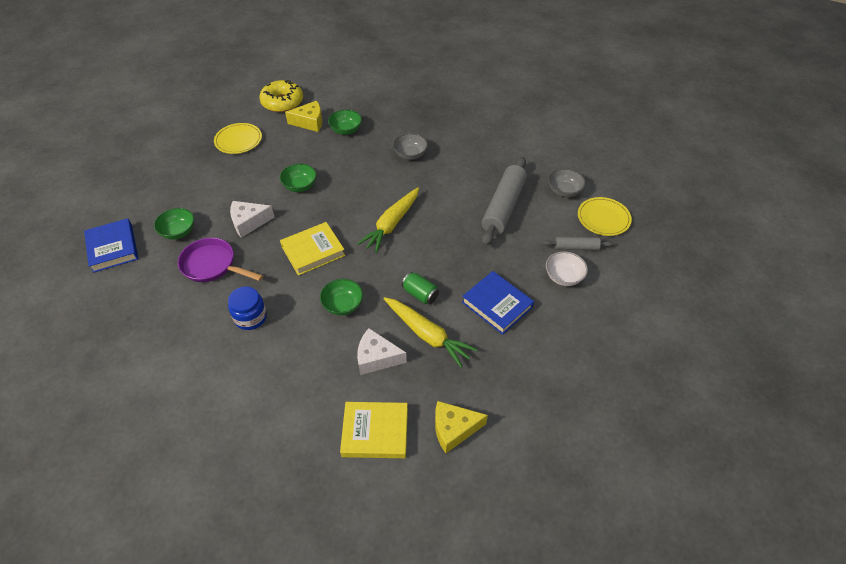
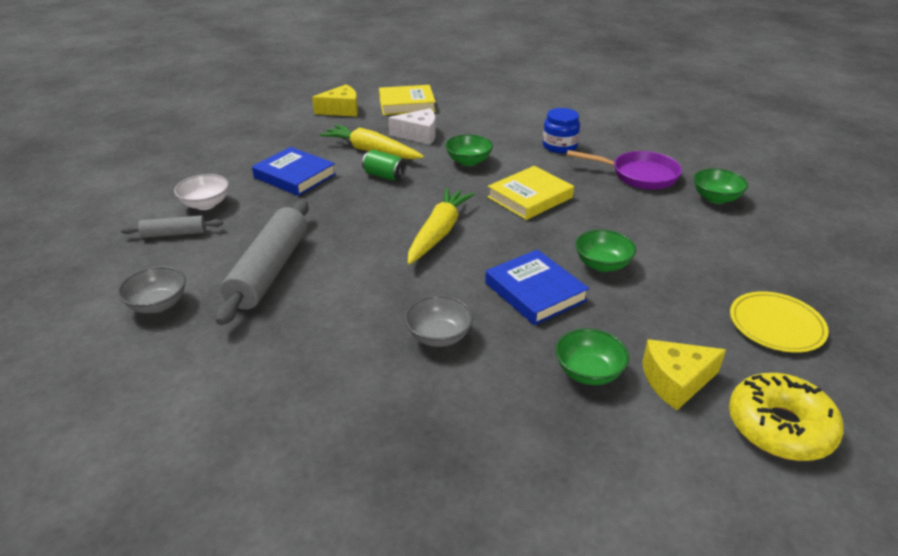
camera: 170 degrees right, 15 degrees down
(113, 248) = (772, 178): blue book -> blue book (535, 292)
(249, 222) = (636, 215): white cheese -> none
(603, 218) = (112, 272): yellow plate -> none

